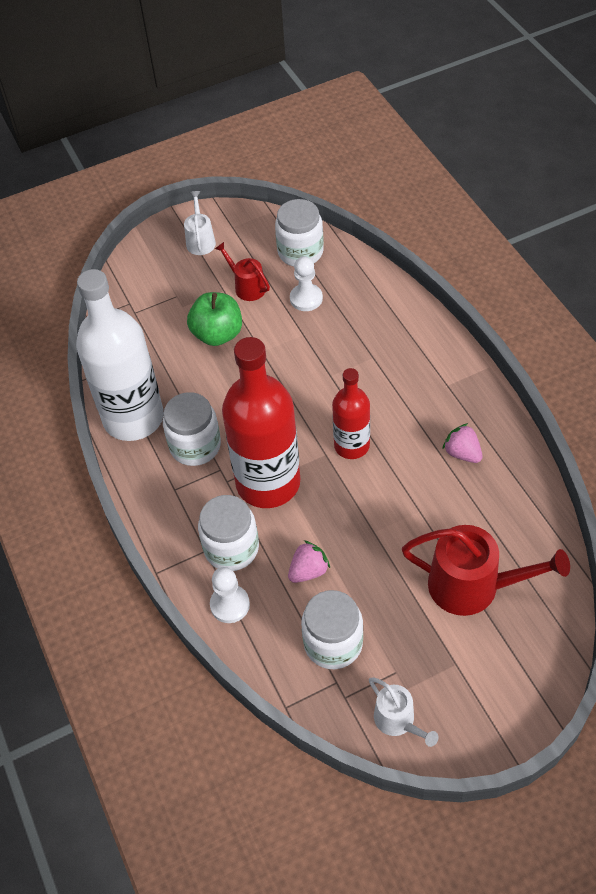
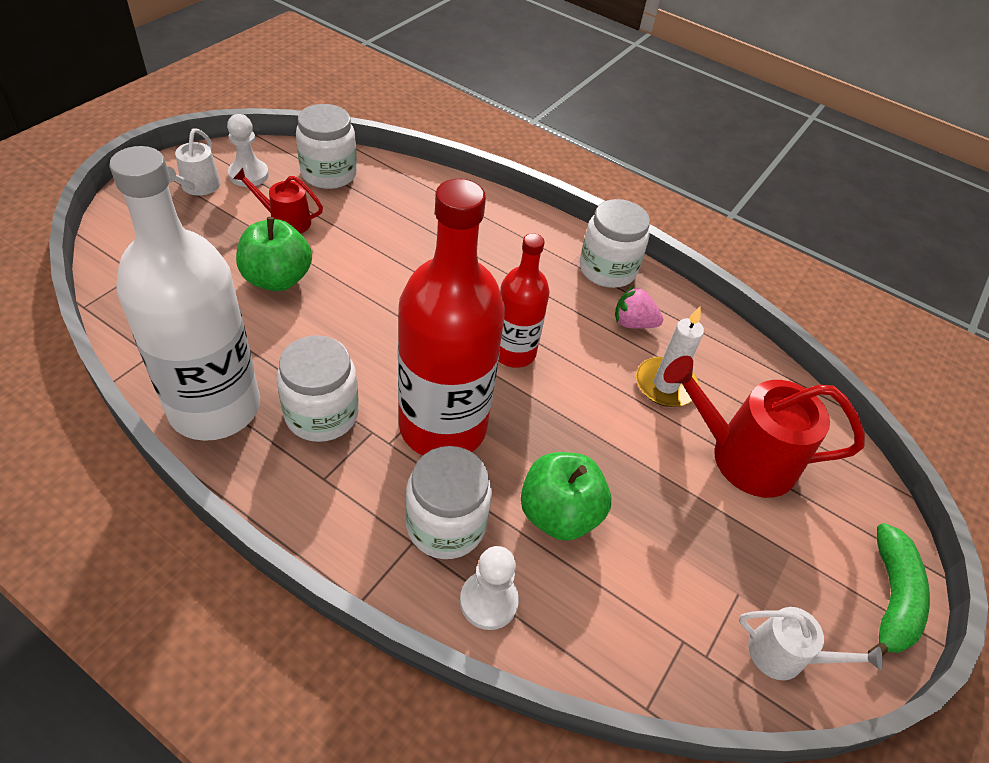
camera: 40 degrees left, 5 degrees down
(200, 241) = (198, 187): white watering can -> white watering can turned 135 degrees counterclockwise
(306, 298) = (364, 217): white pawn -> white pawn (248, 175)
(308, 571) = (559, 514): pink strawberry -> green apple
(333, 643) = (646, 592): white jar -> white jar (607, 269)
(452, 511) = (665, 385): none -> white candle
(472, 586) = (743, 457): red watering can -> red watering can turned 150 degrees counterclockwise
(508, 724) = (891, 598): none -> green banana

